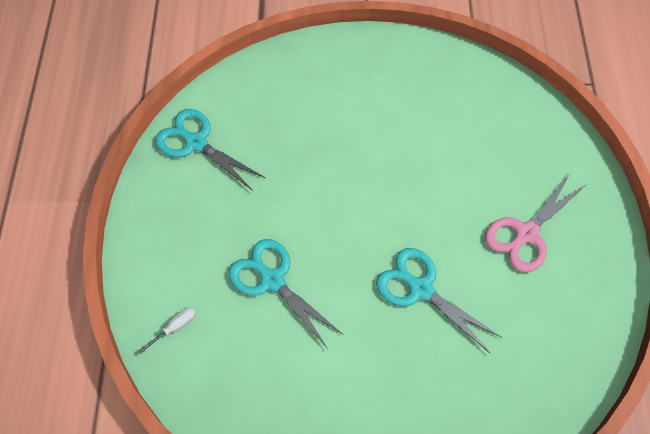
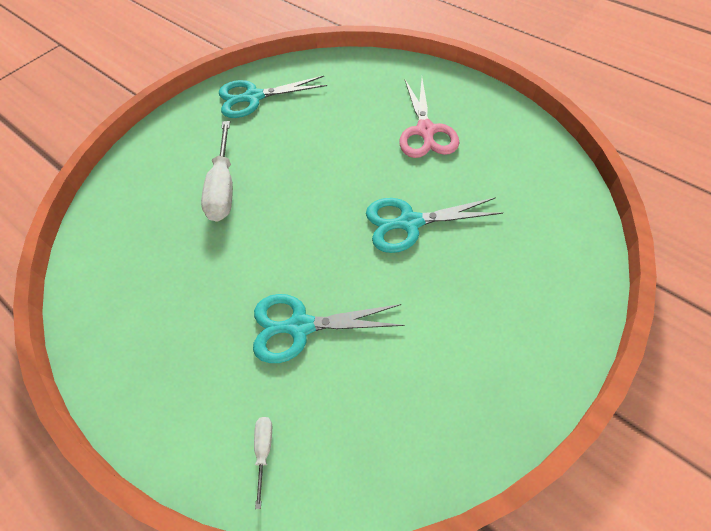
camera: 45 degrees left, 5 degrees down
(196, 143) = (108, 297): turquoise scissors -> turquoise scissors (254, 97)
(336, 134) = (223, 188): none -> white screwdriver

